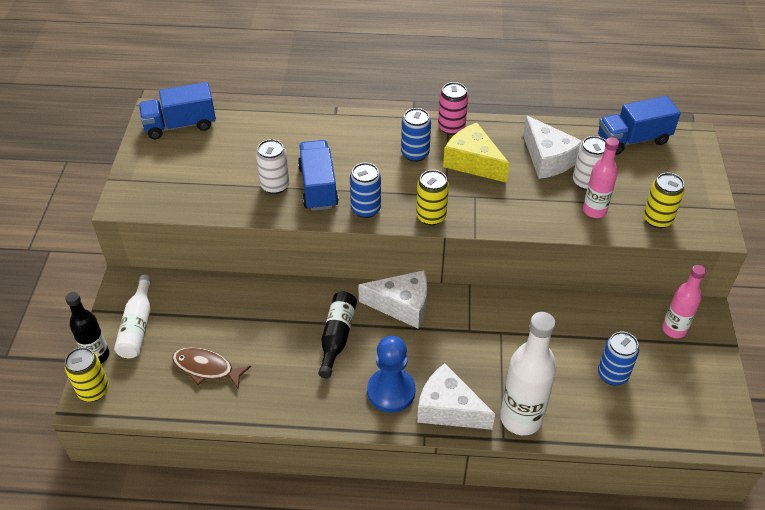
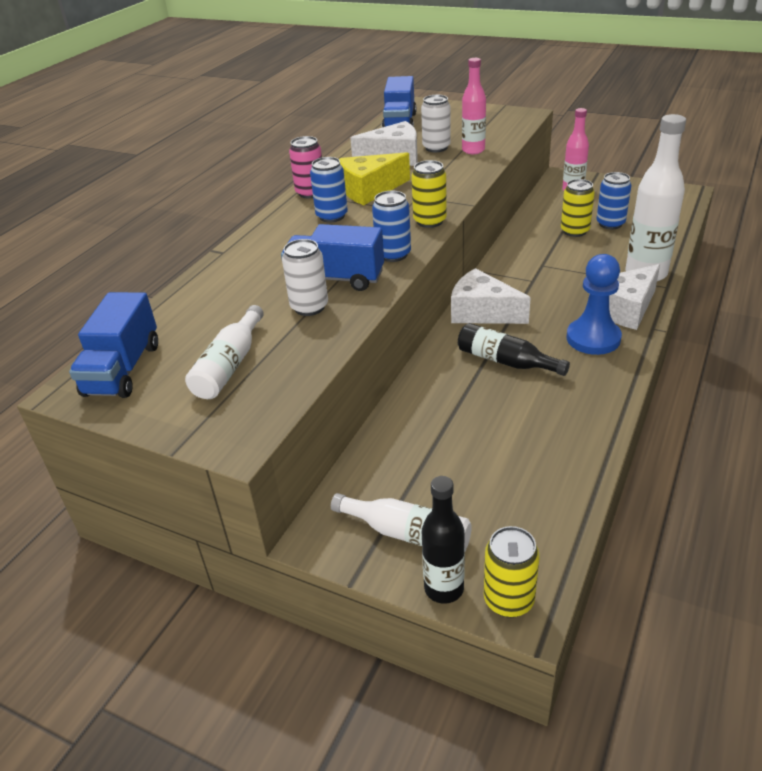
camera: 65 degrees left, 10 degrees down
(196, 171) = (229, 365): none -> white bottle
(206, 368) = (511, 473): brown fish -> none
(402, 305) = (482, 312): white cheese -> white cheese turned 90 degrees counterclockwise
(657, 219) = (499, 130): yellow can -> yellow can (574, 231)

